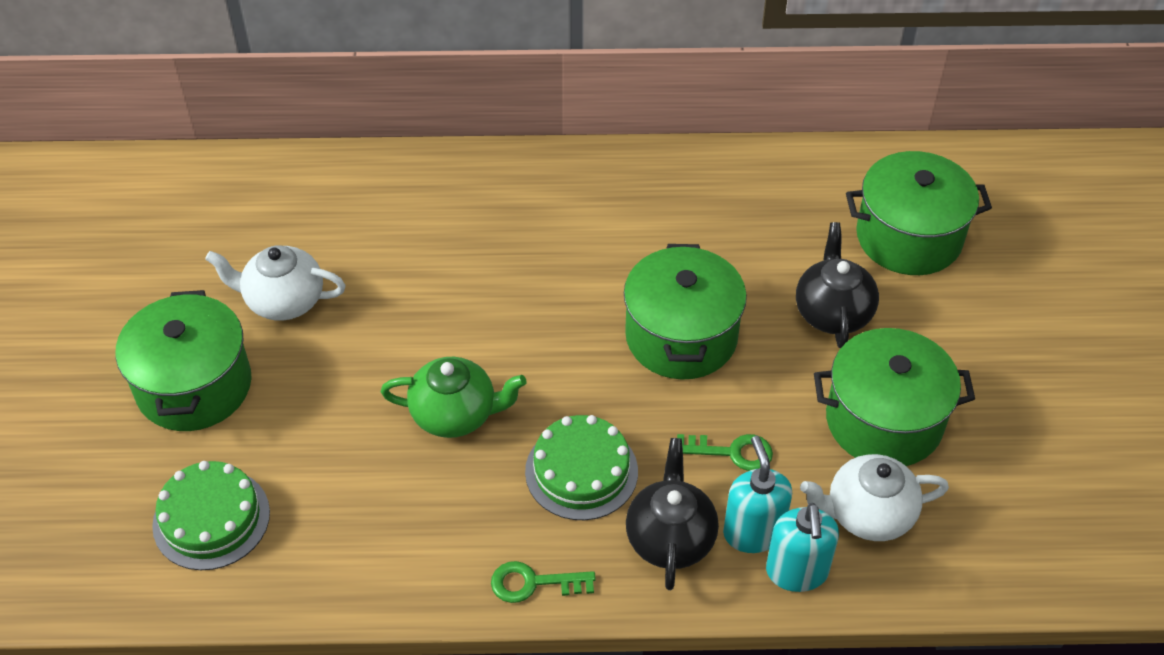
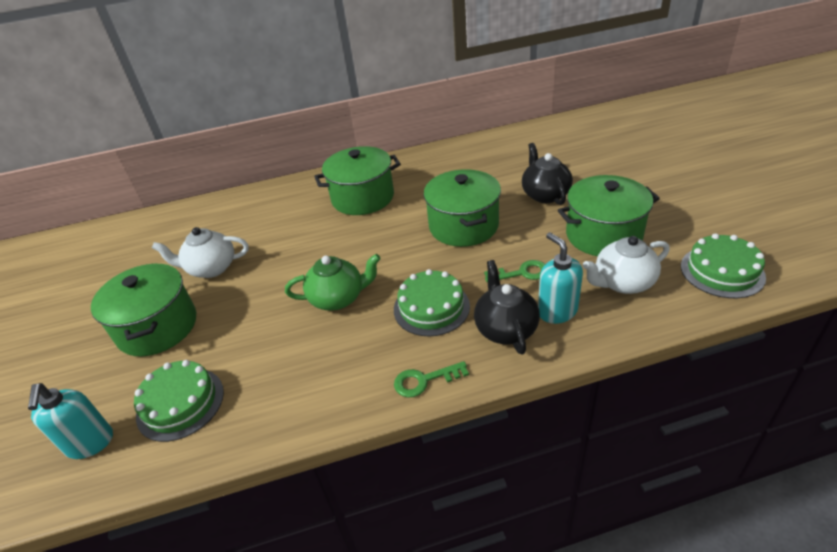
camera: 10 degrees left, 10 degrees down
(797, 572) = (597, 325): turquoise soap dispenser -> turquoise soap dispenser (90, 443)
(908, 237) = (567, 155): green pot -> green pot (363, 198)
(1020, 539) = (722, 271): none -> green cake

